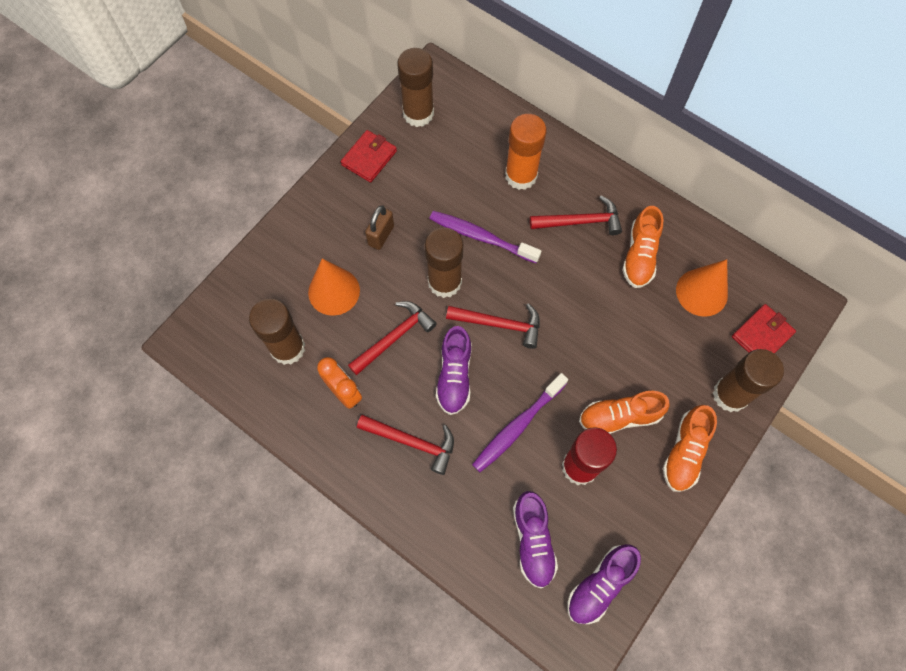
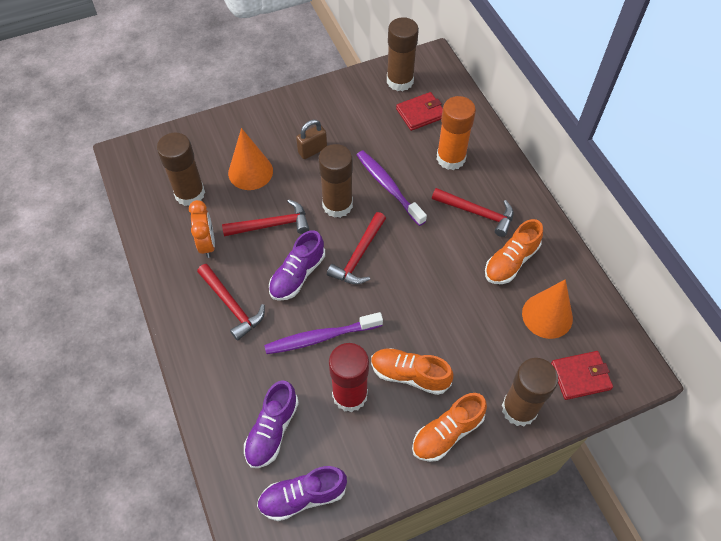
camera: 30 degrees right, 10 degrees down
(369, 158) = (341, 95): red wallet -> red wallet (420, 113)
(499, 324) = (359, 256): red hammer -> red hammer turned 75 degrees clockwise

